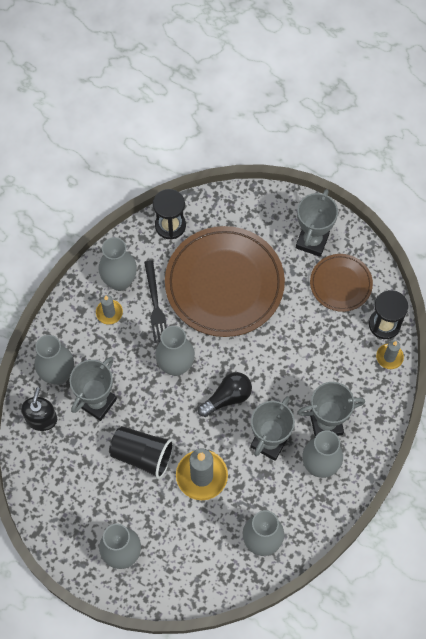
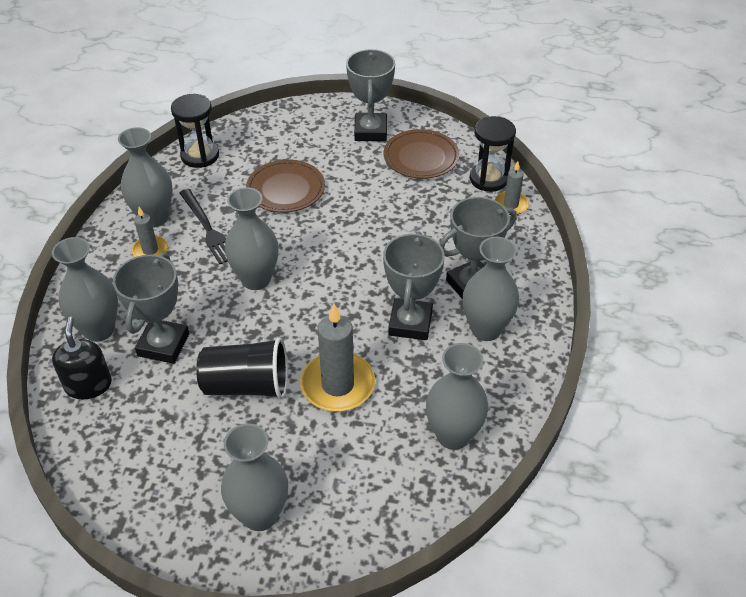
camera: 20 degrees left, 20 degrees down
(224, 284) = (286, 190): brown plate -> brown plate, size x0.52
(227, 397) = (336, 293): black light bulb -> none

